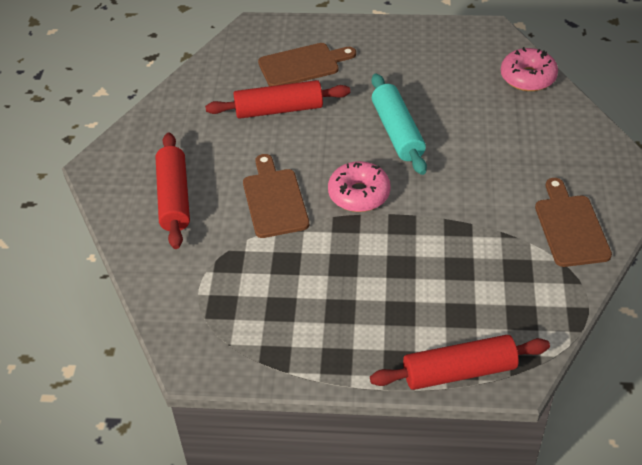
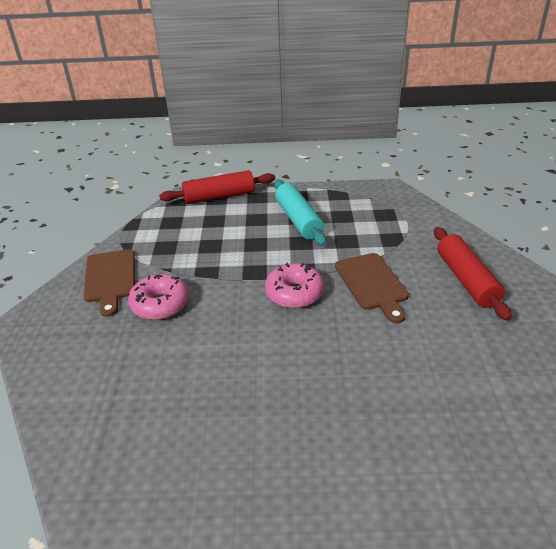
camera: 175 degrees right, 10 degrees down
(279, 109) = (403, 380): red rolling pin -> none
(302, 65) = (395, 456): brown cutting board -> none
(397, 132) = (258, 358): turquoise rolling pin -> turquoise rolling pin (298, 220)
(528, 77) = (80, 449): pink donut -> pink donut (160, 304)

